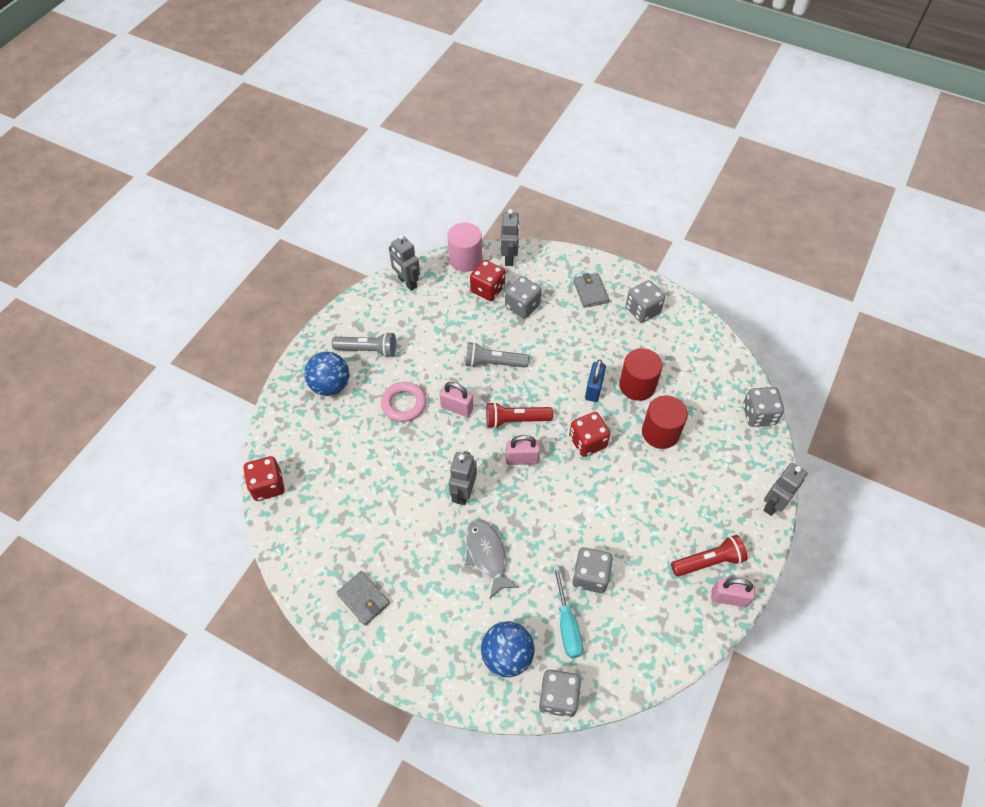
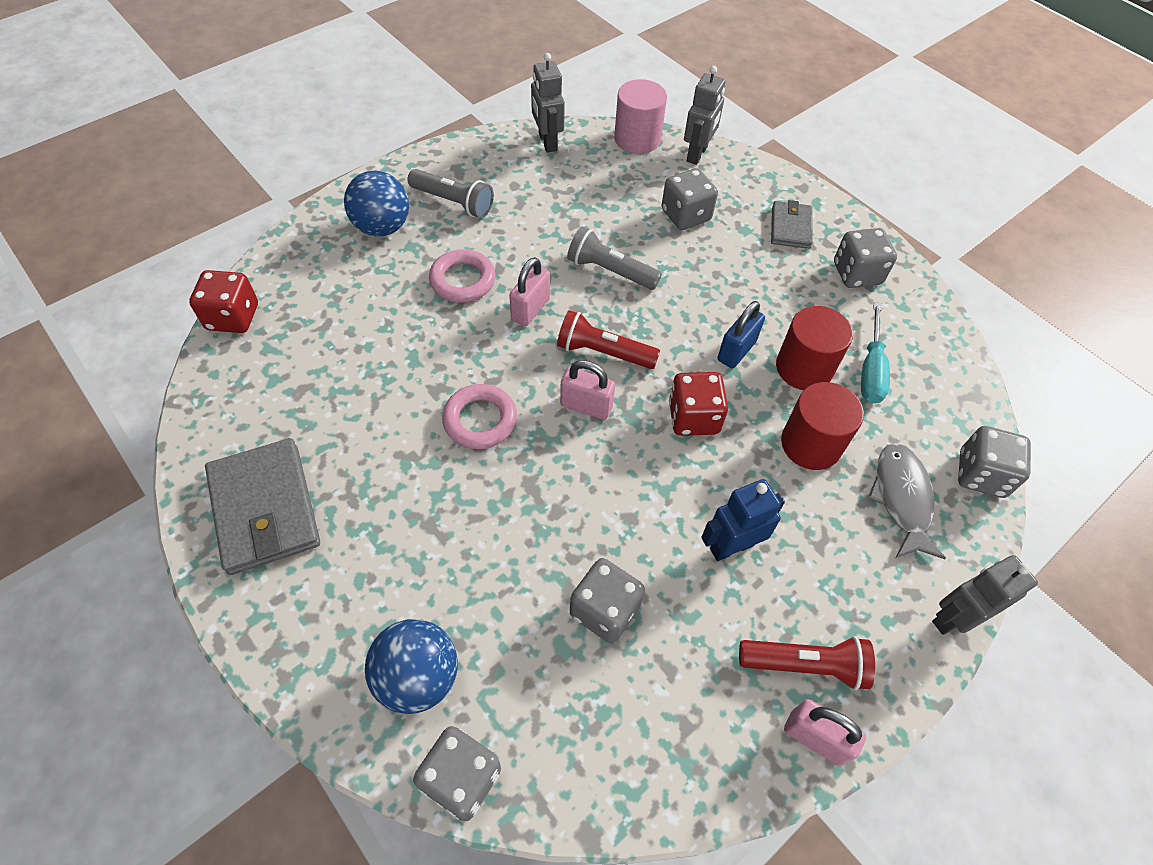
camera: 20 degrees right, 0 degrees up
(363, 599) = (264, 509): grey wallet -> grey wallet, size x1.76
(457, 408) = (530, 309): pink padlock -> pink padlock turned 75 degrees clockwise
(463, 492) = (480, 420): grey robot -> pink ring
(487, 289) = (648, 181): red dice -> none
(487, 555) = (467, 517): grey fish -> grey fish (901, 498)
(567, 625) = (532, 669): turquoise screwdriver -> turquoise screwdriver (871, 369)
(642, 511) = (731, 546): none -> blue robot

